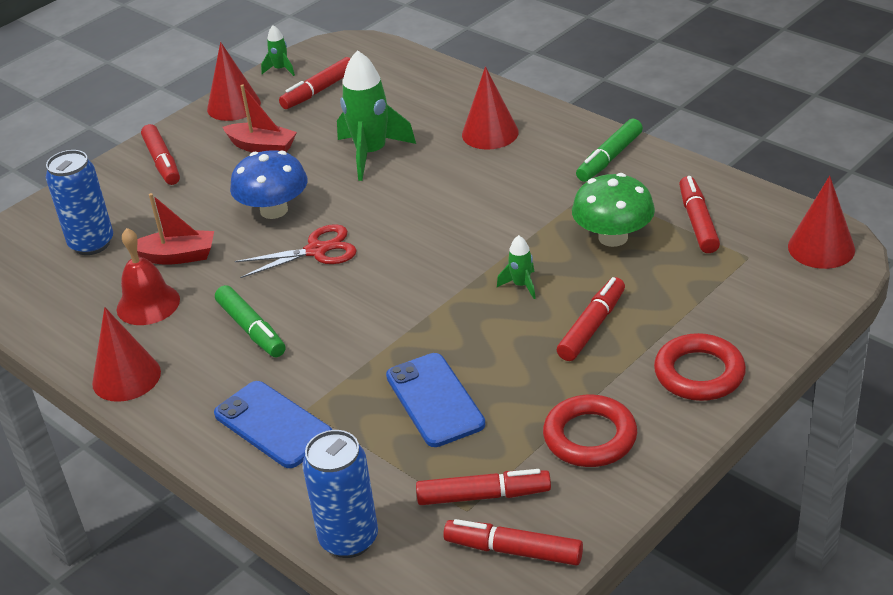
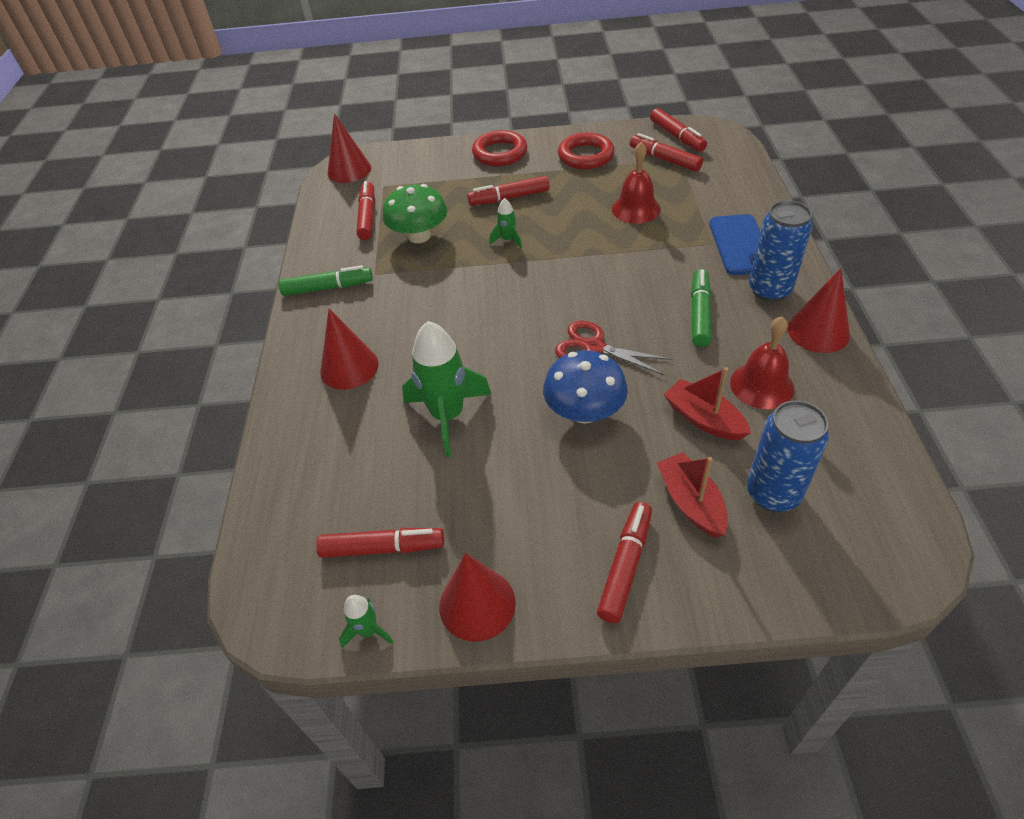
camera: 135 degrees left, 10 degrees up
(262, 147) = (517, 503): red boat -> red boat (691, 502)
(349, 539) = (748, 174): blue can -> blue can (769, 290)
(434, 400) = (636, 209): blue phone -> red bell
(698, 222) = (367, 216): red marker -> red marker turned 135 degrees clockwise

